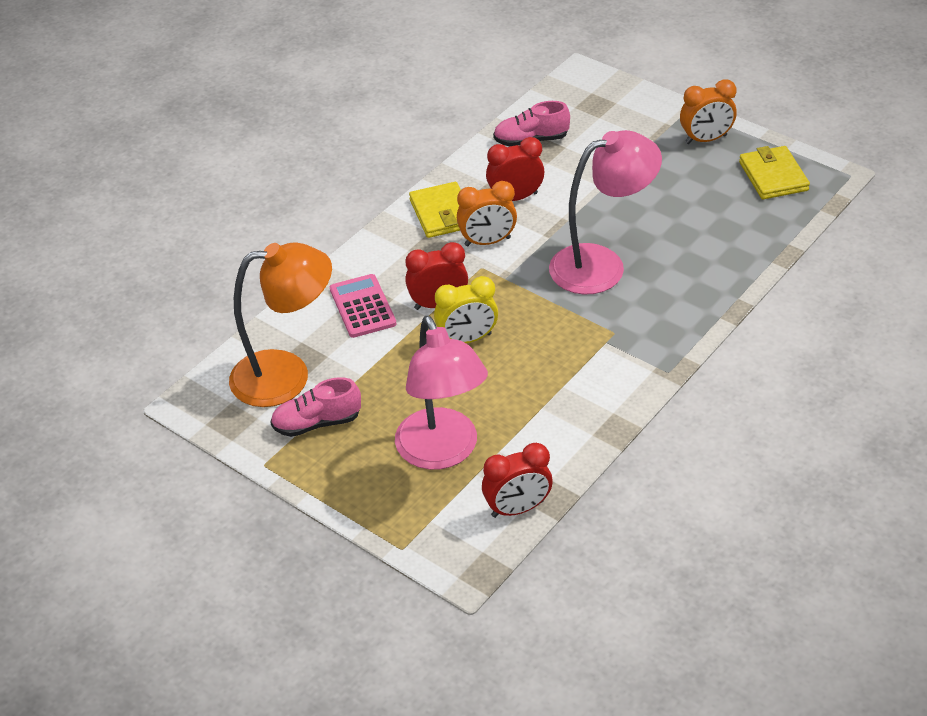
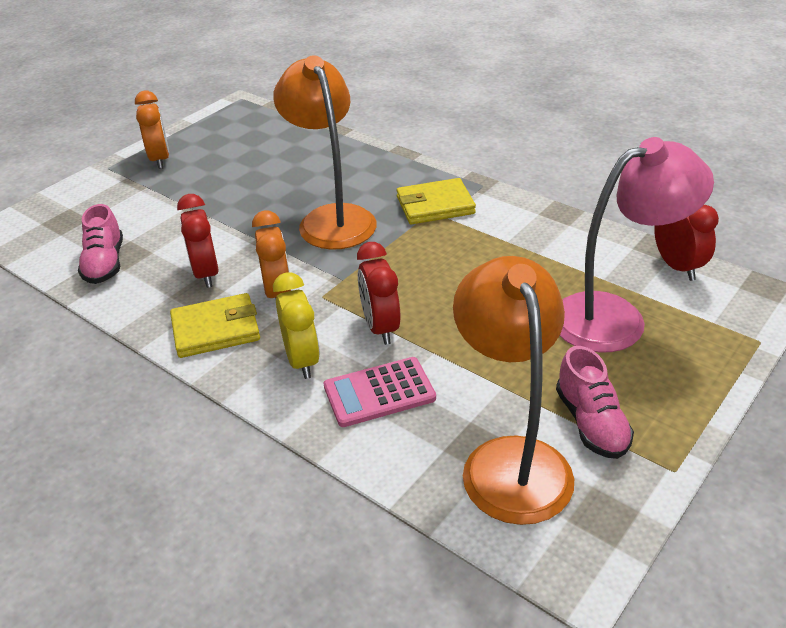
camera: 90 degrees left, 5 degrees down
(467, 339) = (440, 304): yellow clock -> yellow clock (302, 360)
(601, 265) = (332, 218): pink lamp -> orange lamp
(773, 176) = (229, 130): yellow wallet -> yellow wallet (435, 205)

